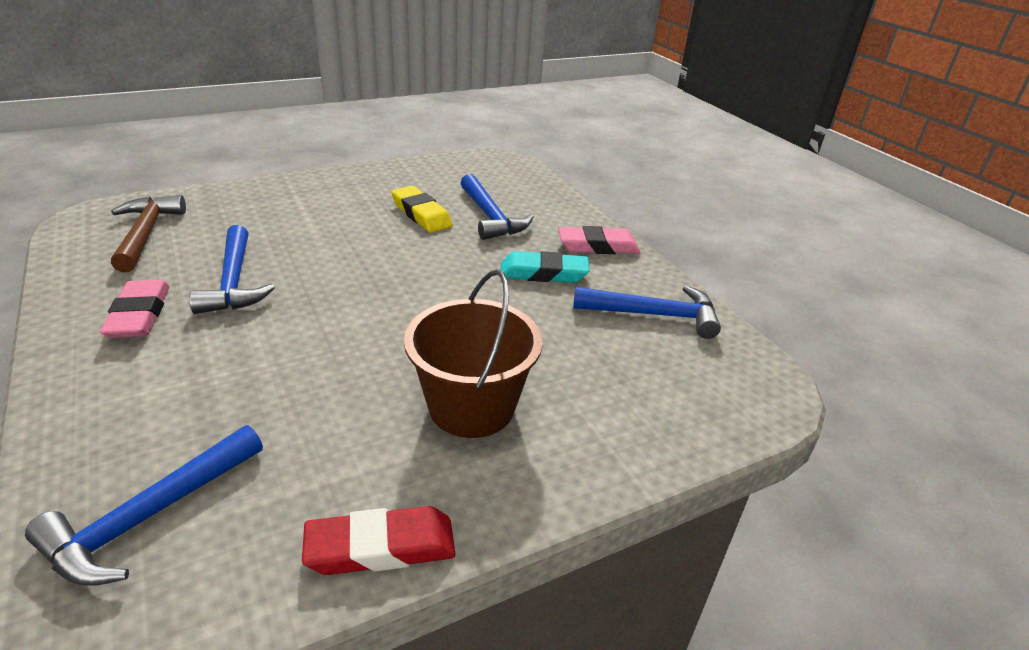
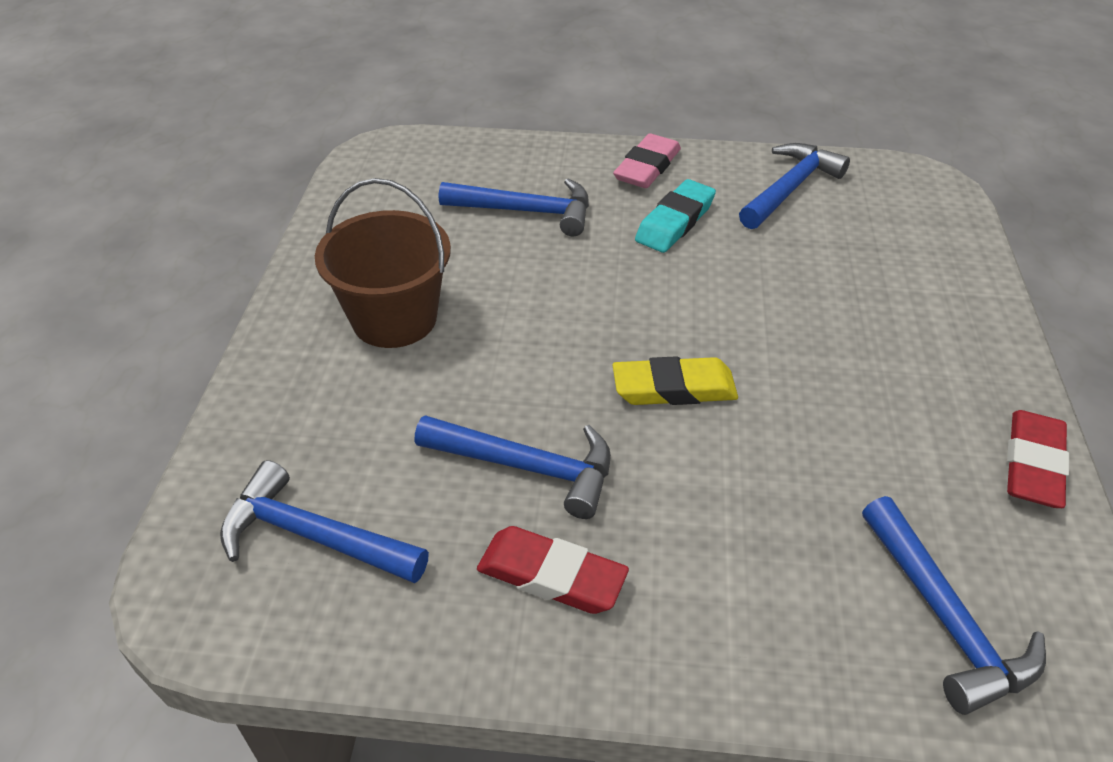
camera: 55 degrees left, 10 degrees up
(139, 315) = (551, 576): pink eraser -> red eraser
(146, 233) = (313, 536): brown hammer -> blue hammer
(421, 214) = (475, 260): yellow eraser -> yellow eraser (674, 388)
(471, 407) = (873, 350): brown bucket -> brown bucket (394, 318)

